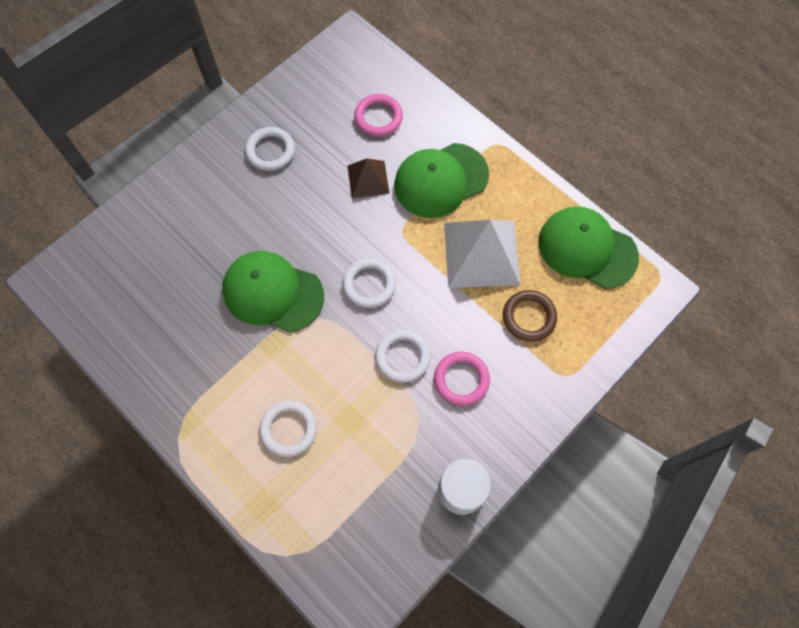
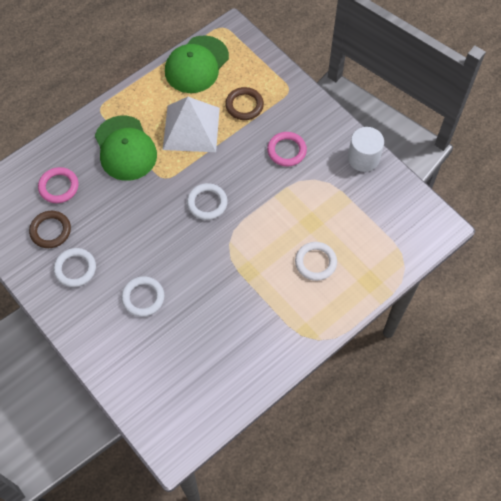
camera: 85 degrees left, 5 degrees down
(272, 293) = (206, 270): green cap -> none
(319, 119) = (50, 231): none -> brown ring
(368, 179) = (115, 198): brown pyramid -> none
(402, 357) = (267, 185): white ring -> white ring (143, 298)

